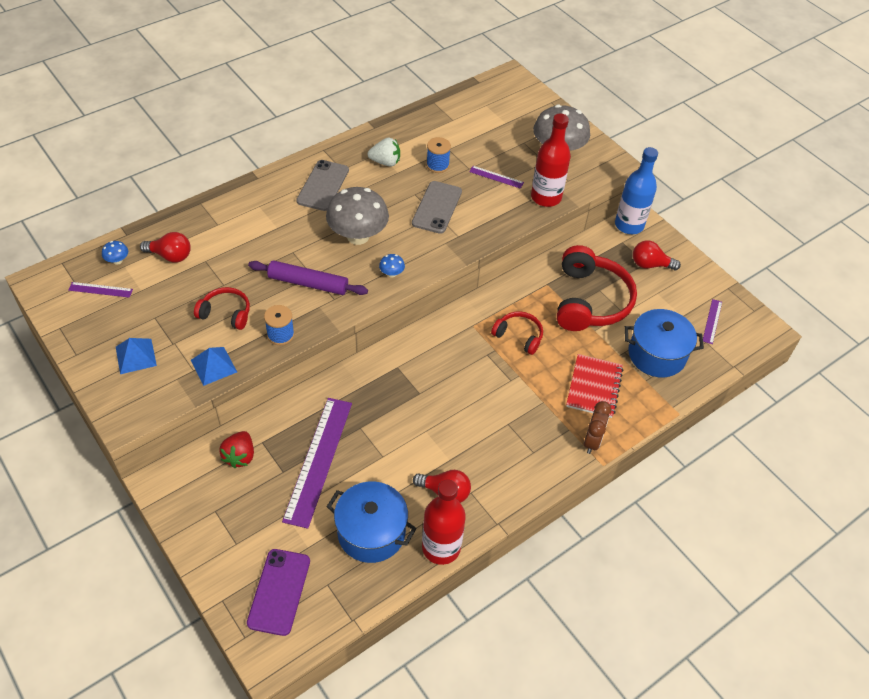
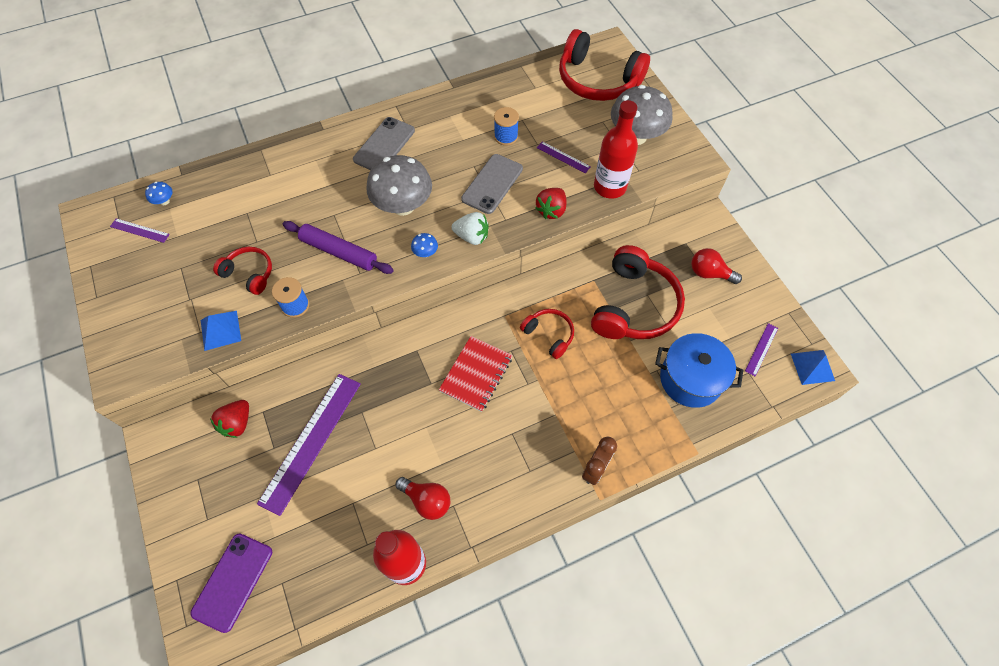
camera: 15 degrees right, 10 degrees up
(136, 356) = (150, 307): blue pyramid -> blue pyramid (812, 367)
(170, 256) = (215, 203): red light bulb -> none
(371, 532) = (341, 532): blue pot -> none
(385, 162) = (454, 127): white strawberry -> white strawberry (472, 236)
(498, 223) = (551, 210): none -> red strawberry
(509, 107) = (597, 80): none -> red headphones
(594, 387) = (613, 406): red notebook -> red notebook (476, 374)
(629, 225) = (698, 225): blue bottle -> none

